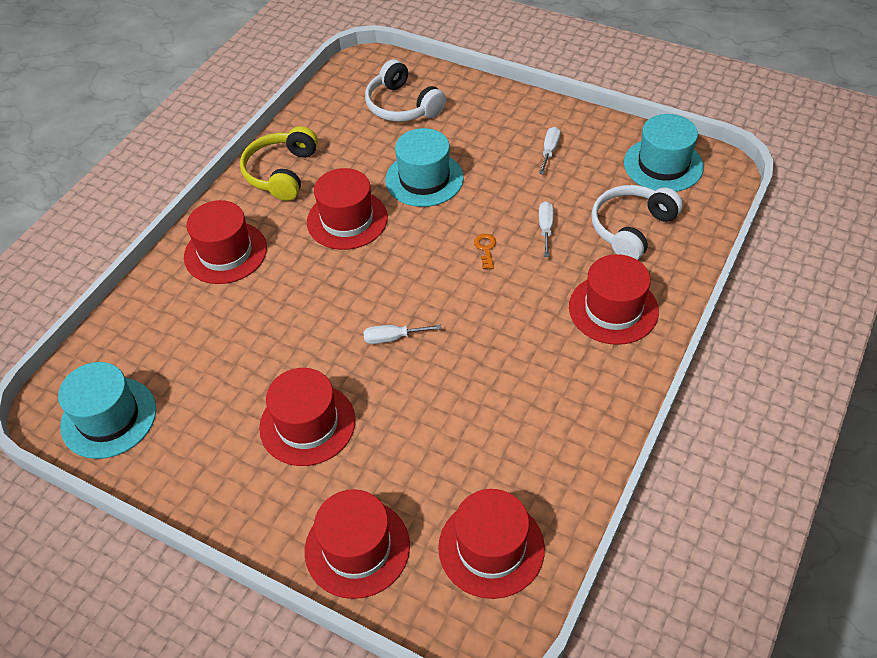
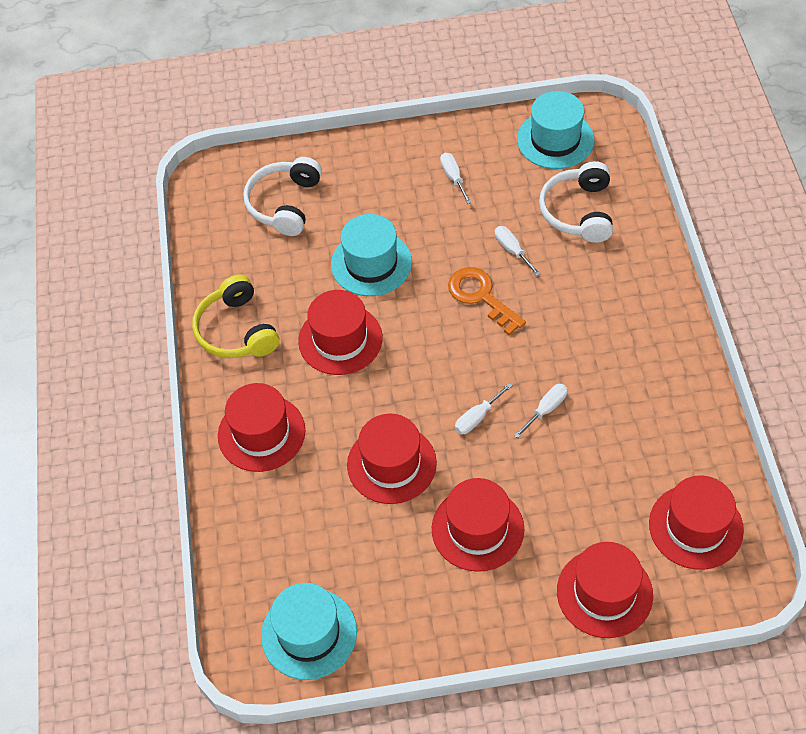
camera: 35 degrees left, 5 degrees up
(402, 106) = (284, 204): white headphones -> white headphones turned 90 degrees clockwise
(454, 366) = (546, 409): none -> white screwdriver
(485, 249) = (481, 296): orange key -> orange key, size x2.01
(613, 309) = (622, 289): red hat -> red hat (391, 464)

